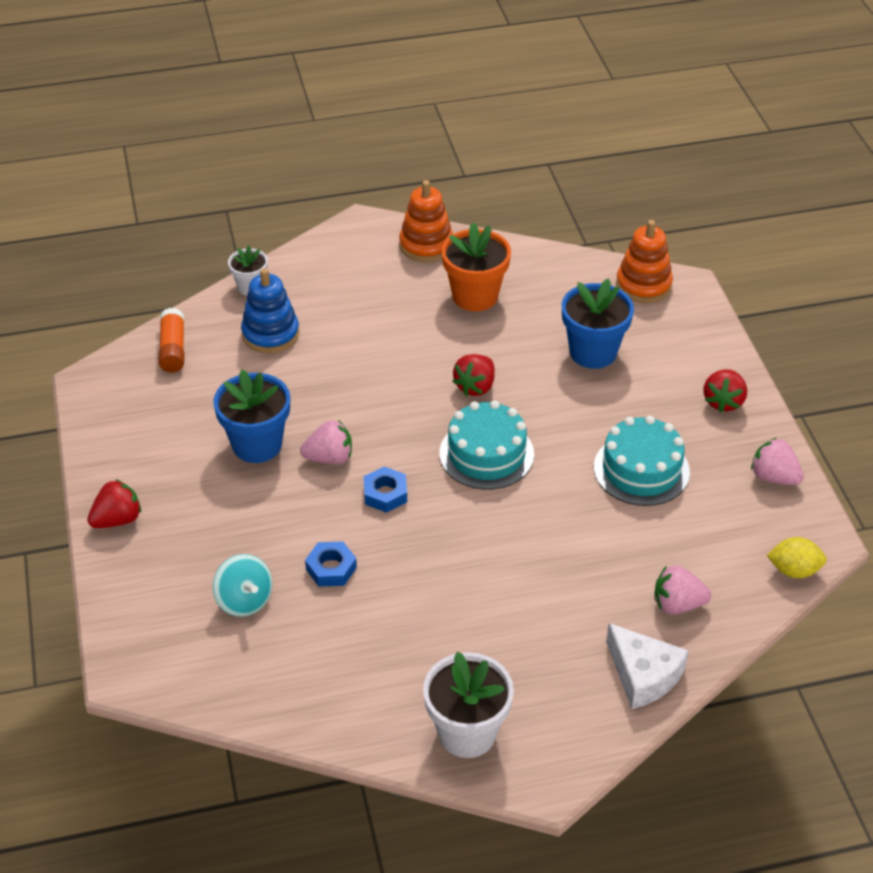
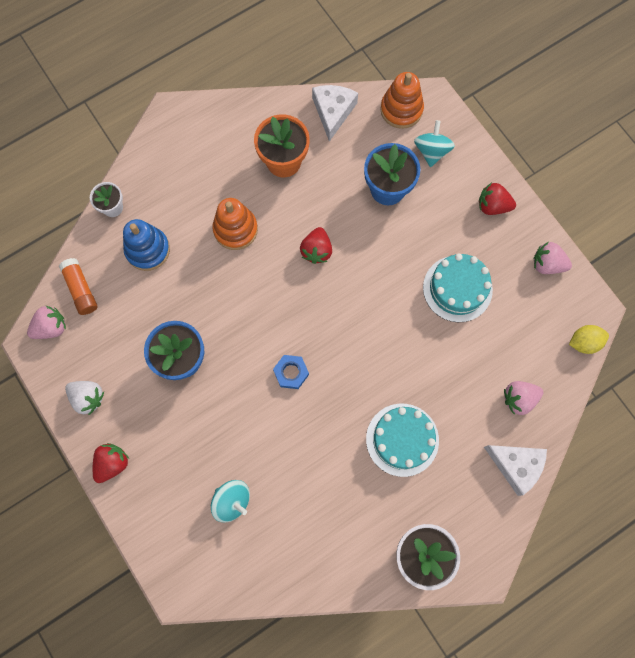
camera: 20 degrees left, 30 degrees up
(124, 449) = (88, 398): none -> white strawberry
(329, 458) = (239, 353): pink strawberry -> pink strawberry (51, 327)
(331, 568) = (280, 452): blue nut -> none
(426, 245) = (228, 120): orange stacking toy -> orange stacking toy (235, 229)
(486, 454) = (347, 311): turquoise cake -> turquoise cake (402, 439)
(557, 267) = (333, 112): none -> white cheese
(665, 331) = (431, 151): none -> turquoise spinning top
(723, 402) = (493, 206): red strawberry -> red strawberry turned 105 degrees clockwise

